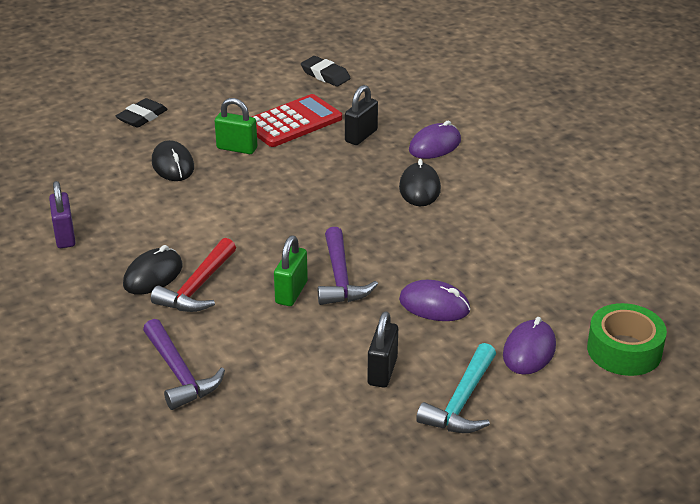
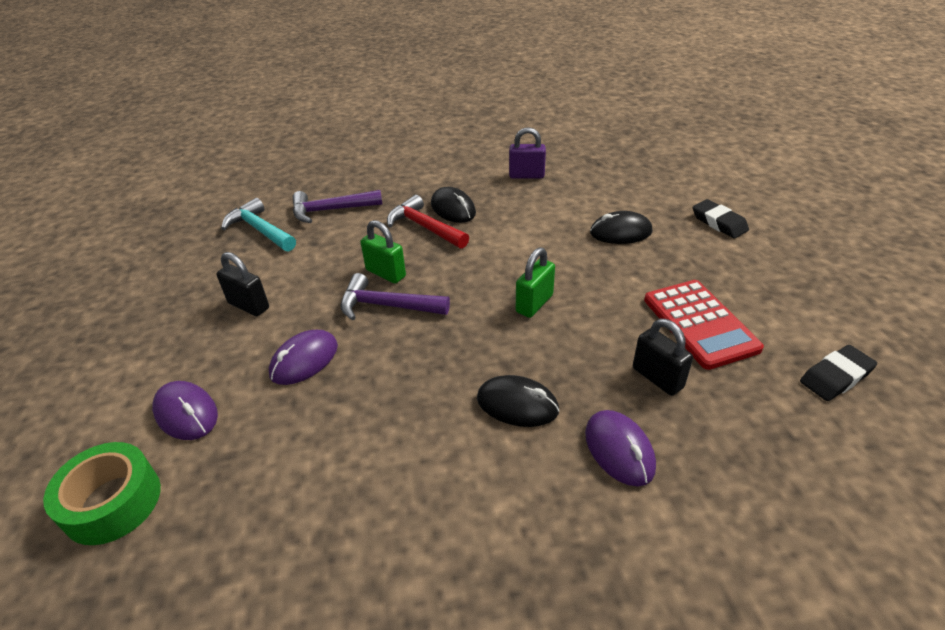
camera: 110 degrees right, 5 degrees up
(237, 148) = (645, 274): green padlock -> green padlock (534, 304)
(461, 402) = (172, 344): turquoise hammer -> turquoise hammer (260, 230)

